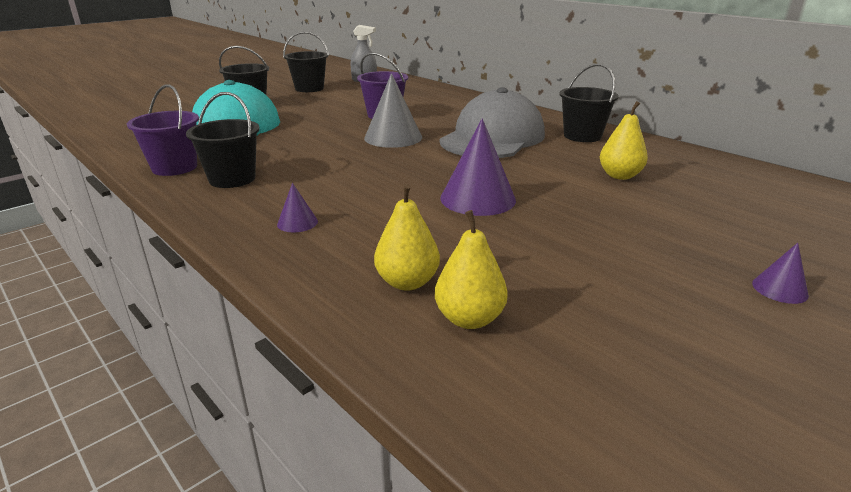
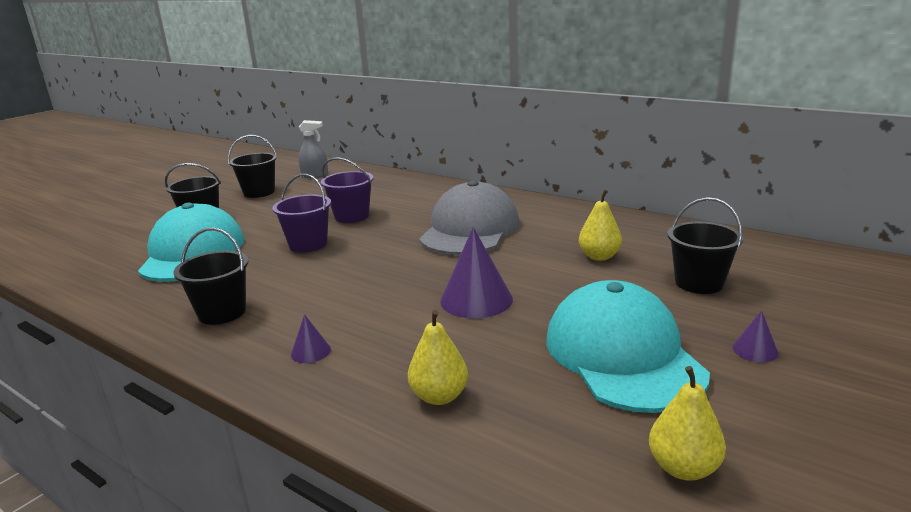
camera: 10 degrees left, 5 degrees down
(174, 167) = (153, 308): purple bucket -> purple bucket (308, 244)
(393, 137) = (370, 242): grey cone -> none
(469, 319) = (506, 422): yellow pear -> yellow pear (683, 468)
(582, 136) = (554, 217): black bucket -> black bucket (699, 283)
(620, 271) = (622, 355): none -> turquoise cap

